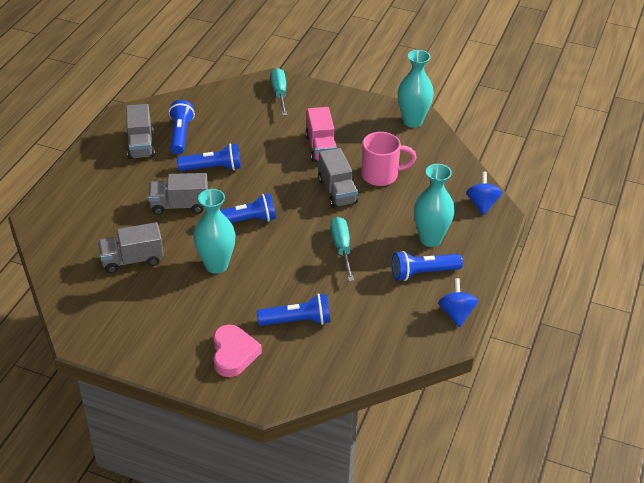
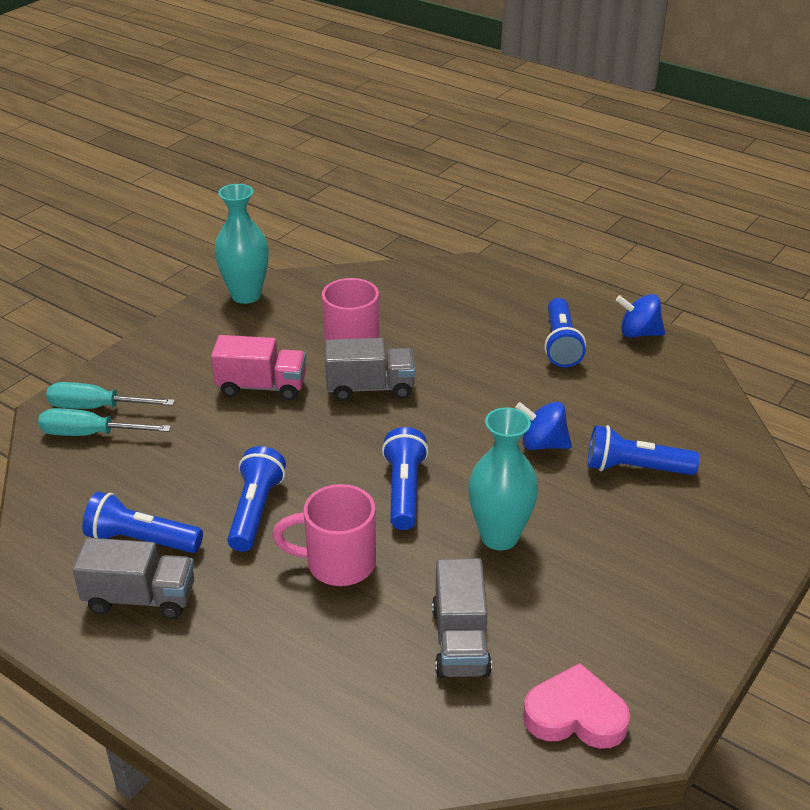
camera: 75 degrees left, 5 degrees down
(179, 205) = (338, 564): grey truck -> pink mug
(233, 354) = (694, 542): pink heart -> pink heart (575, 715)
(297, 321) = (634, 468): blue flashlight -> blue flashlight turned 90 degrees counterclockwise
(341, 248) = (495, 404): turquoise screwdriver -> turquoise screwdriver (90, 434)
(430, 239) = (498, 327): turquoise vase -> none
(482, 204) = (444, 275): blue spinning top -> blue spinning top (542, 444)

